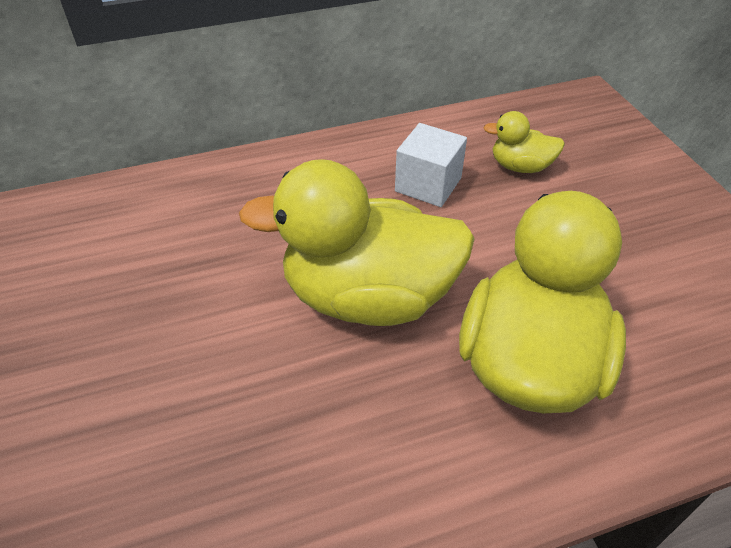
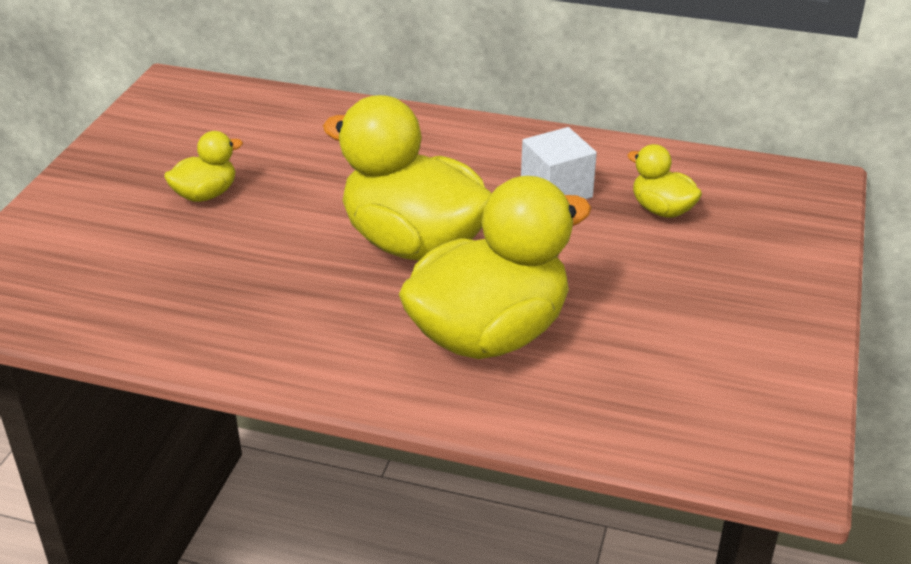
camera: 35 degrees right, 10 degrees down
(106, 345) = (206, 194): none -> yellow duck

